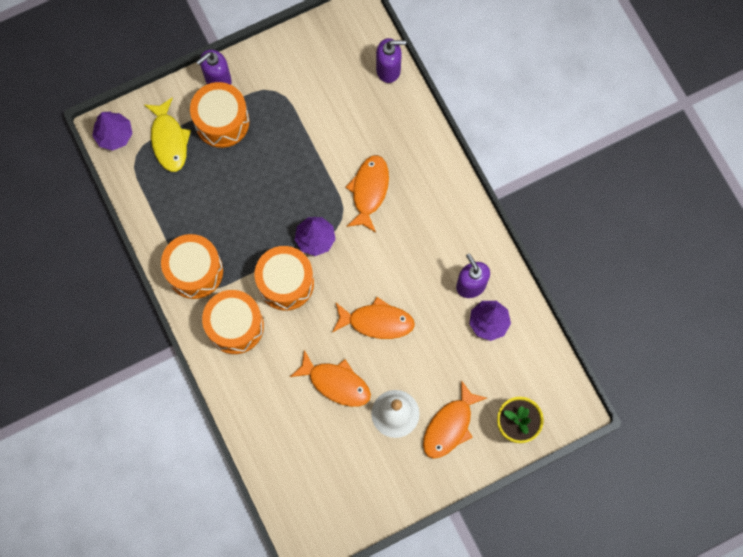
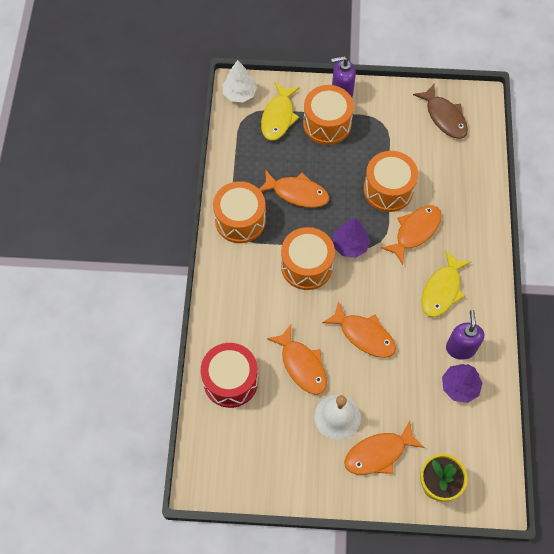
camera: 30 degrees right, 10 degrees down
(114, 135) = (239, 94): purple tree -> white tree
(234, 212) = (297, 193): none -> orange fish
(235, 326) = (247, 277): orange drum -> orange drum (388, 190)
(279, 435) = (230, 381): none -> red drum
(333, 52) = (444, 117): none -> brown fish
(388, 69) = (482, 150): purple soap dispenser -> none
(425, 237) = (442, 290): none -> yellow fish

